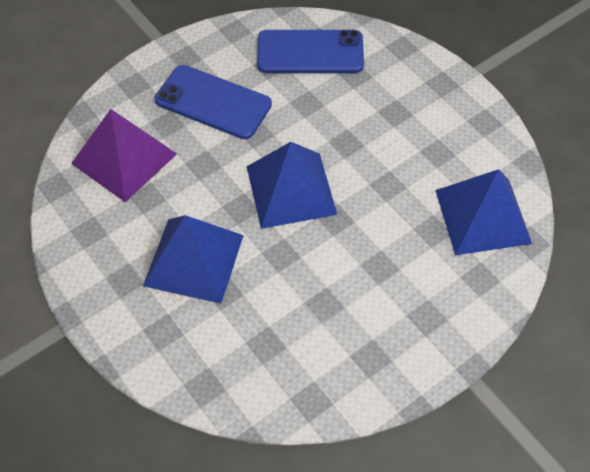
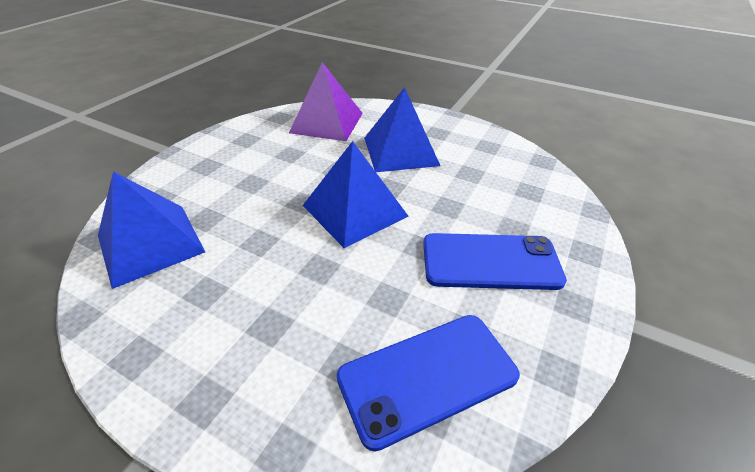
camera: 155 degrees right, 15 degrees down
(124, 158) = (516, 191): purple pyramid -> purple pyramid (327, 122)

